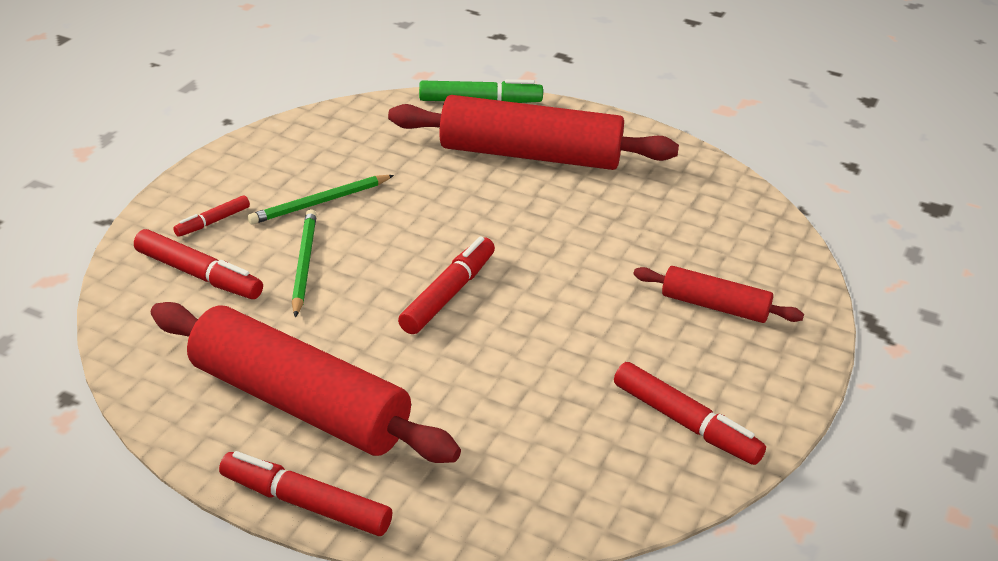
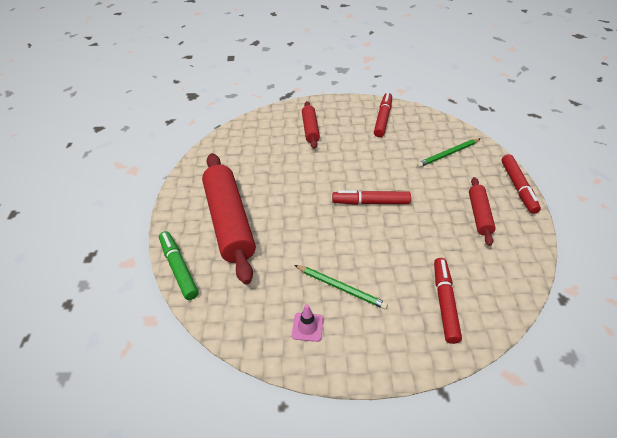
camera: 115 degrees left, 10 degrees up
(213, 222) = (399, 327): red marker -> none
(294, 160) = (307, 327): none -> pink traffic cone
(299, 403) = (479, 215): red rolling pin -> red rolling pin, size x0.51
(304, 264) = (397, 264): green pencil -> green pencil (448, 154)

